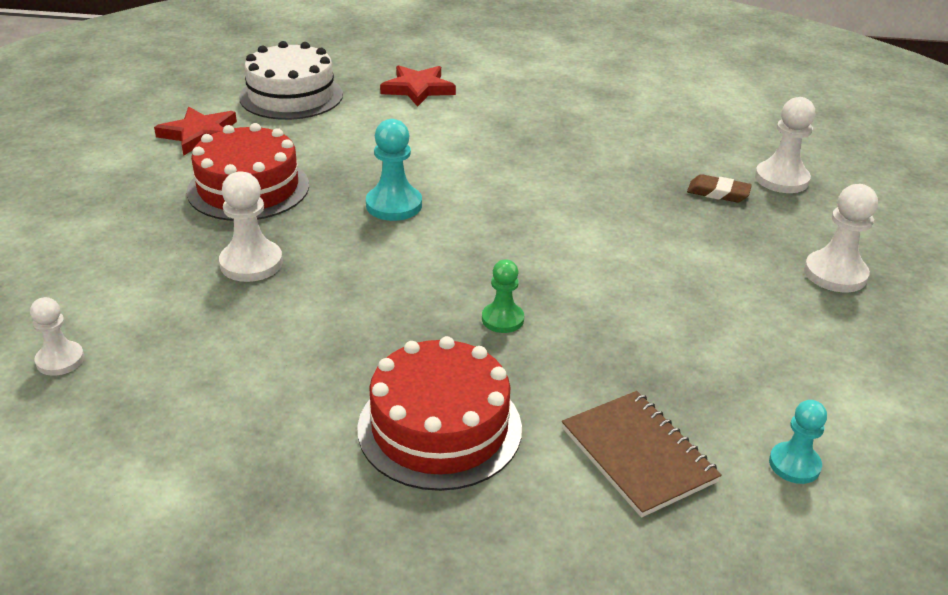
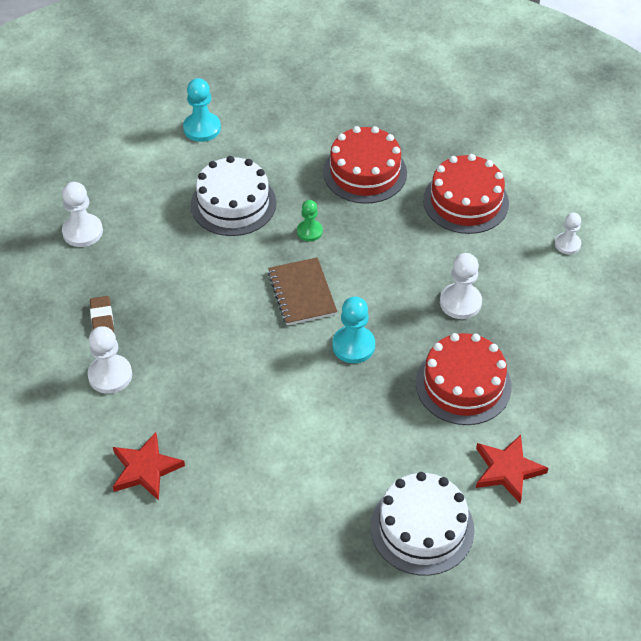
camera: 165 degrees left, 15 degrees up
(240, 403) = (465, 201): none -> red cake
(418, 89) = (292, 521): red star -> red star (145, 469)
(638, 455) = (273, 144): brown notebook -> brown notebook (302, 293)
(645, 341) = (233, 204): none -> white cake
(718, 193) = (102, 319): brown eraser -> brown eraser turned 45 degrees clockwise
(781, 179) = (41, 327): white pawn -> white pawn (110, 375)
(794, 464) = (202, 128): turquoise pawn -> turquoise pawn, size x1.55

